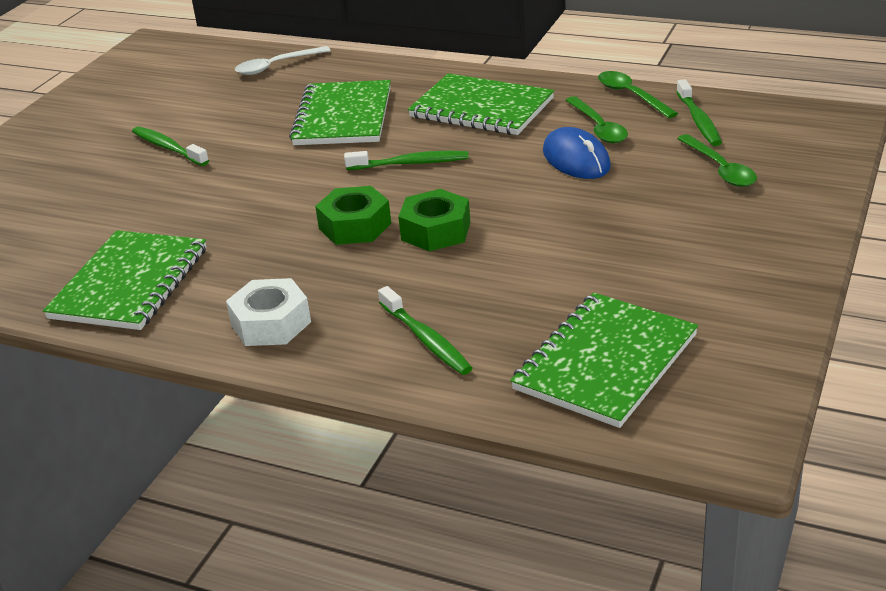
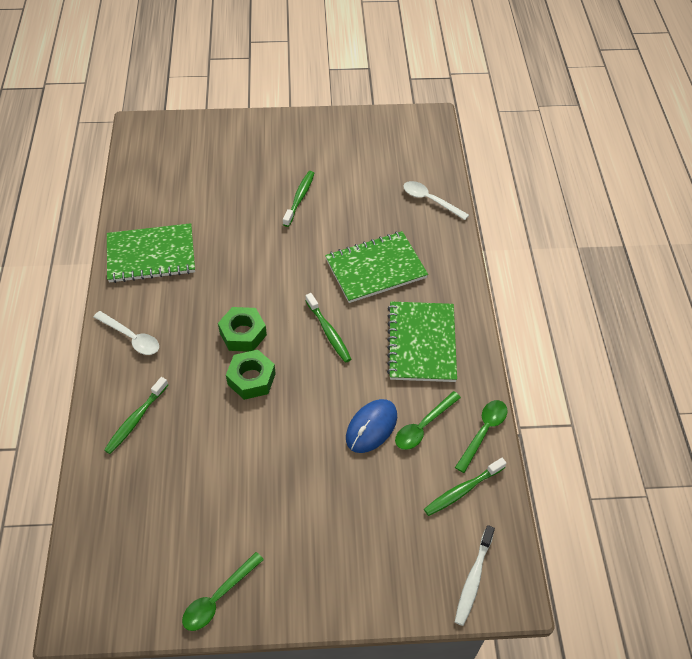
camera: 60 degrees right, 20 degrees up
(271, 323) = (131, 338): white nut -> white spoon
(606, 362) = (137, 522): green notebook -> none
(720, 169) = (393, 525): green spoon -> green spoon (218, 598)
(813, 135) = (473, 579): none -> white toothbrush

